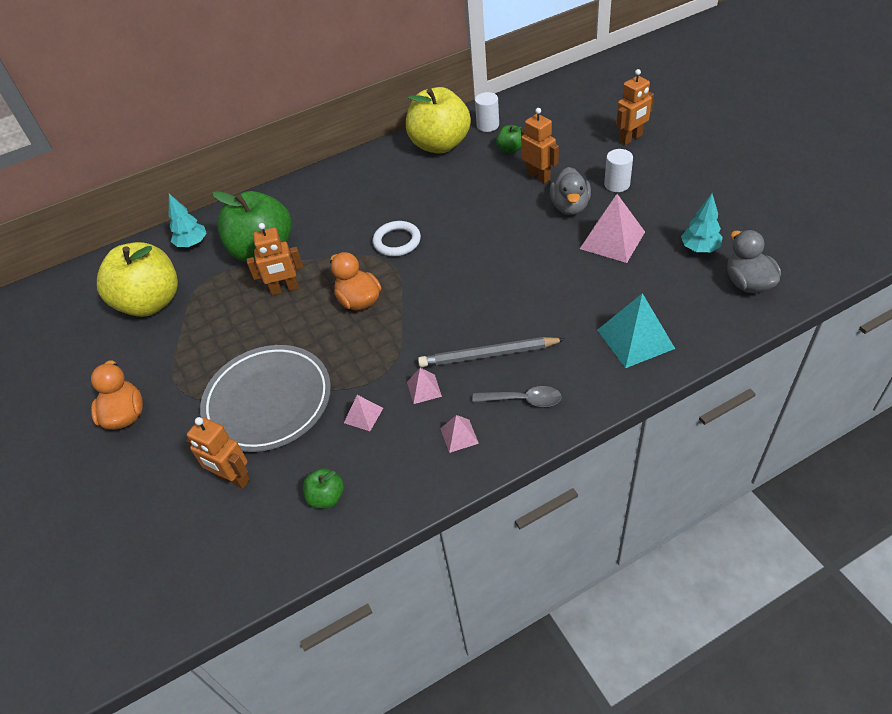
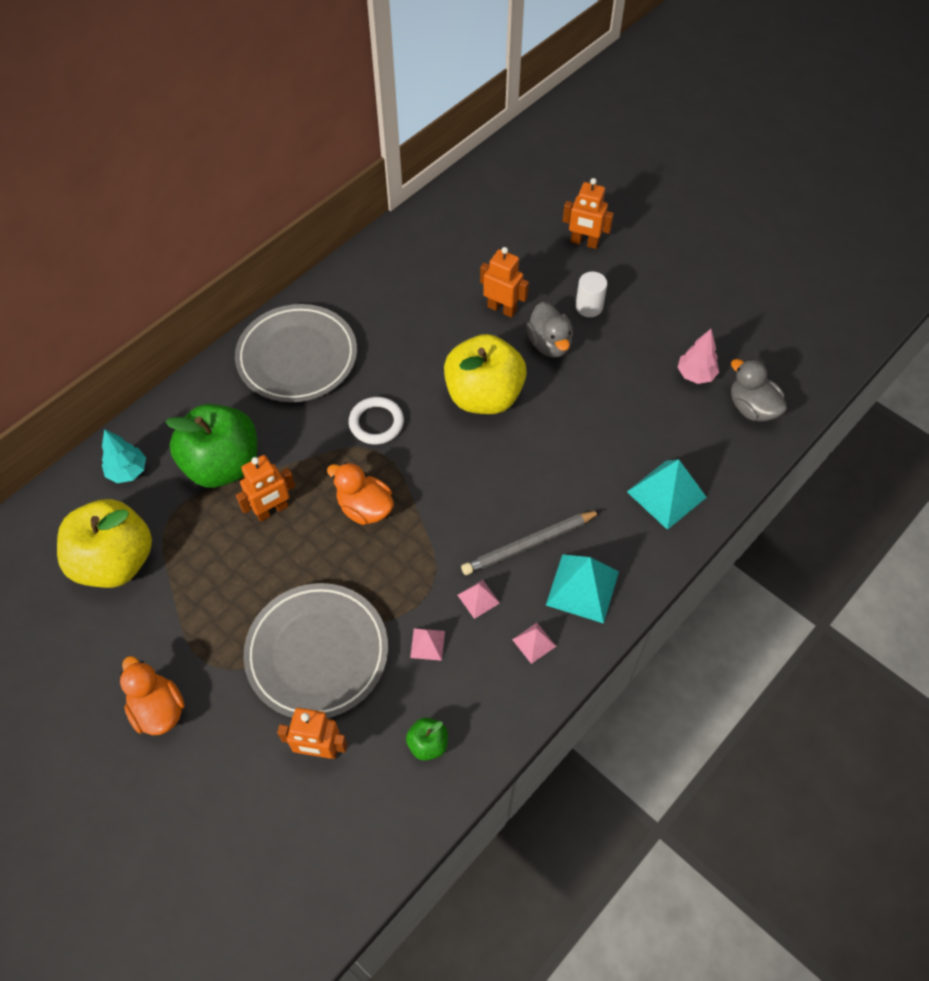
camera: 25 degrees left, 10 degrees up
(356, 188) = (297, 357): none -> grey plate
(440, 145) = (374, 281): yellow apple -> yellow apple (484, 396)
(488, 125) = (419, 245): white cylinder -> none
(510, 149) = (457, 276): green apple -> none
(523, 400) = (582, 588): grey spoon -> turquoise pyramid
(612, 240) = (607, 379): pink pyramid -> none
(631, 138) = (584, 242): orange robot -> orange robot turned 75 degrees clockwise
(699, 248) = (695, 375): turquoise tree -> pink tree

